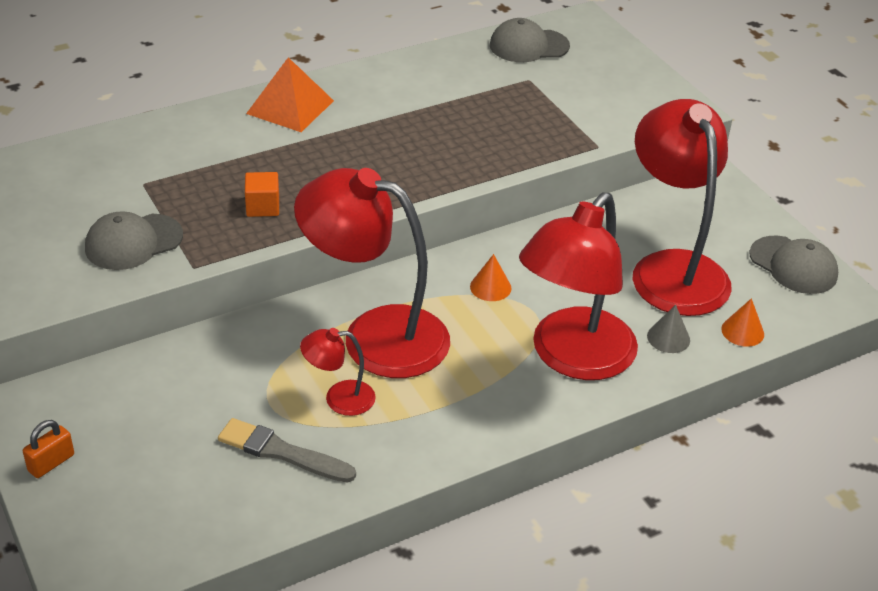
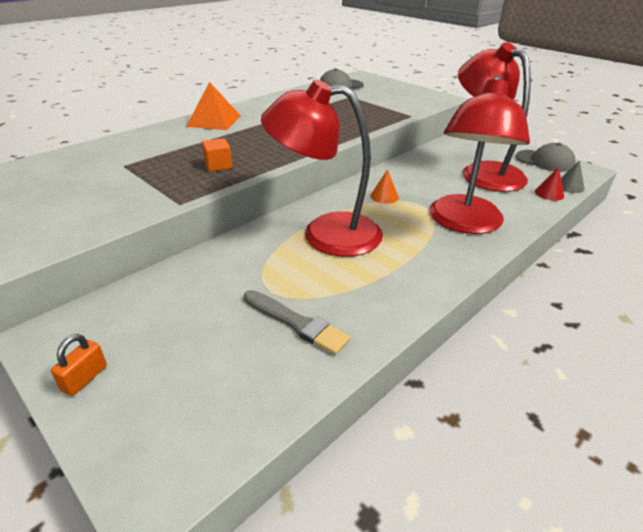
camera: 15 degrees left, 5 degrees down
(133, 242) = (125, 196): grey cap -> none
(282, 452) = (296, 323): grey brush -> grey brush turned 150 degrees counterclockwise
(339, 398) = (321, 276): red lamp -> none
(668, 338) = (511, 203): grey cone -> grey cone (569, 186)
(742, 331) = (549, 193): orange cone -> red cone

